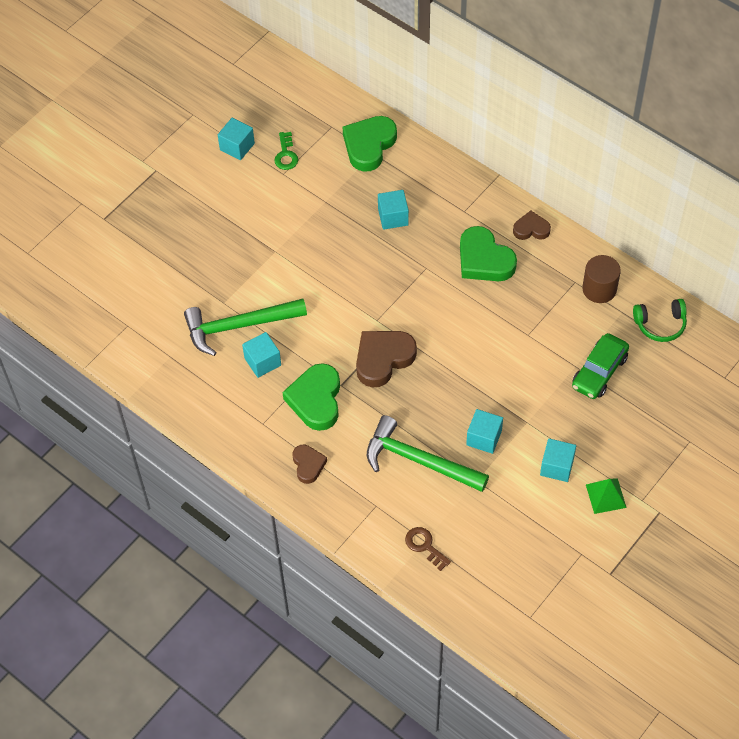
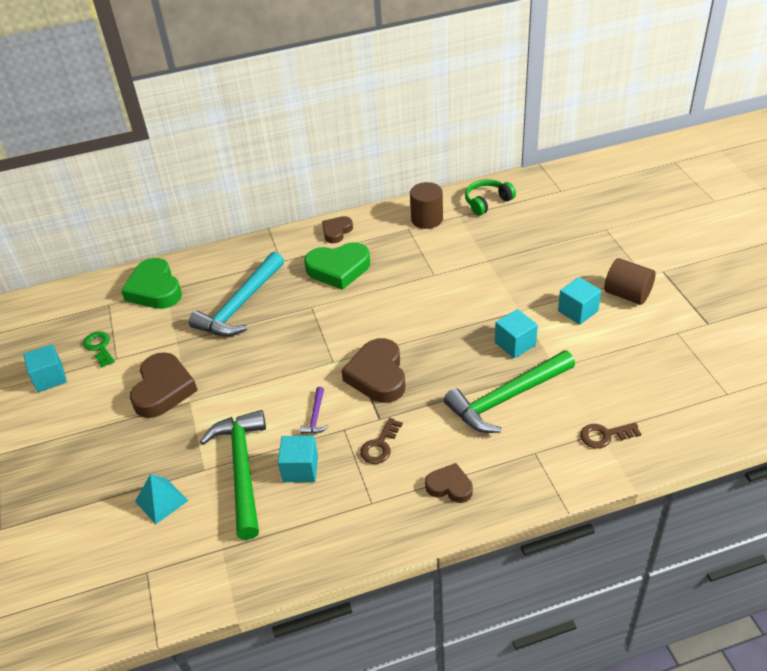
camera: 55 degrees left, 15 degrees down
(183, 295) = (161, 501): none -> turquoise pyramid
(238, 326) = (242, 469): green hammer -> green hammer turned 150 degrees clockwise
(274, 226) = (163, 389): none -> brown heart
(286, 155) = (99, 347): green key -> green key turned 150 degrees counterclockwise
(315, 342) = (315, 416): none -> purple hammer
(316, 400) = (380, 445): green heart -> brown key
(393, 217) = (240, 305): turquoise cube -> turquoise hammer
(599, 372) = (503, 250): green car -> none
(606, 496) = (627, 294): green pyramid -> brown cylinder
(660, 324) = (487, 202): green headphones -> green headphones turned 150 degrees counterclockwise

